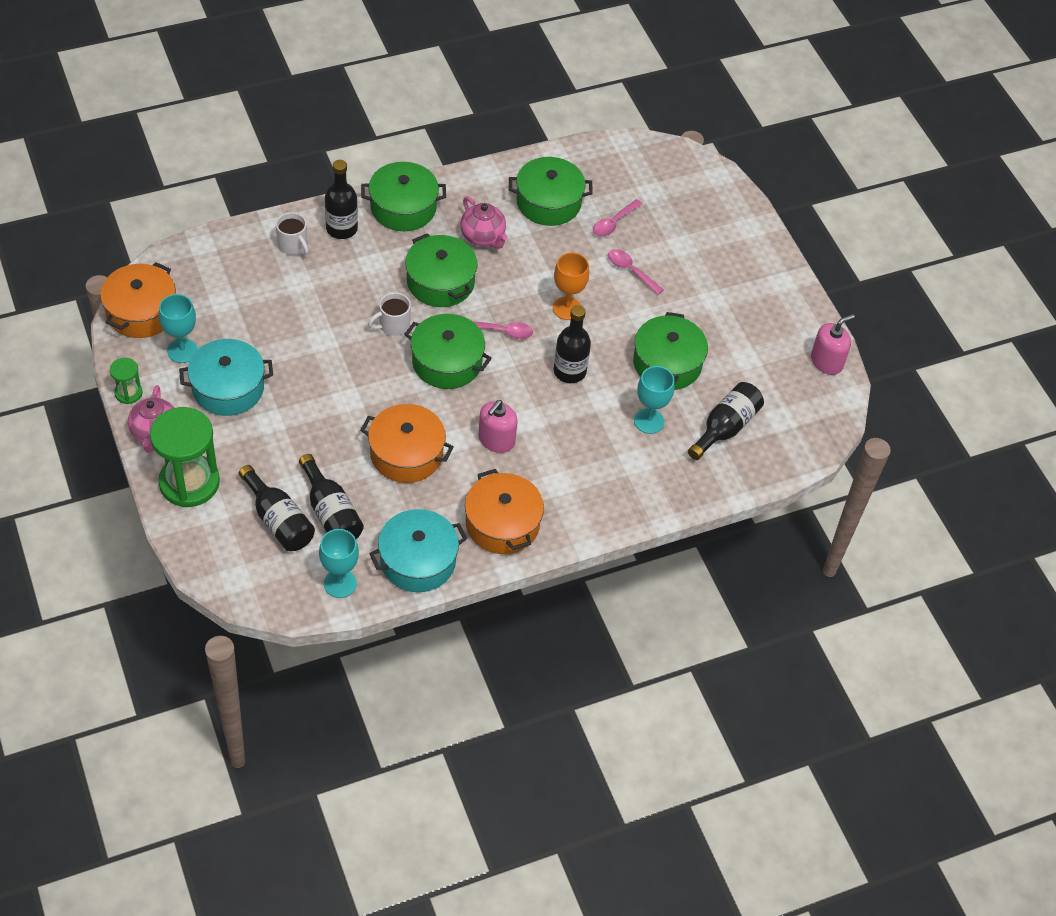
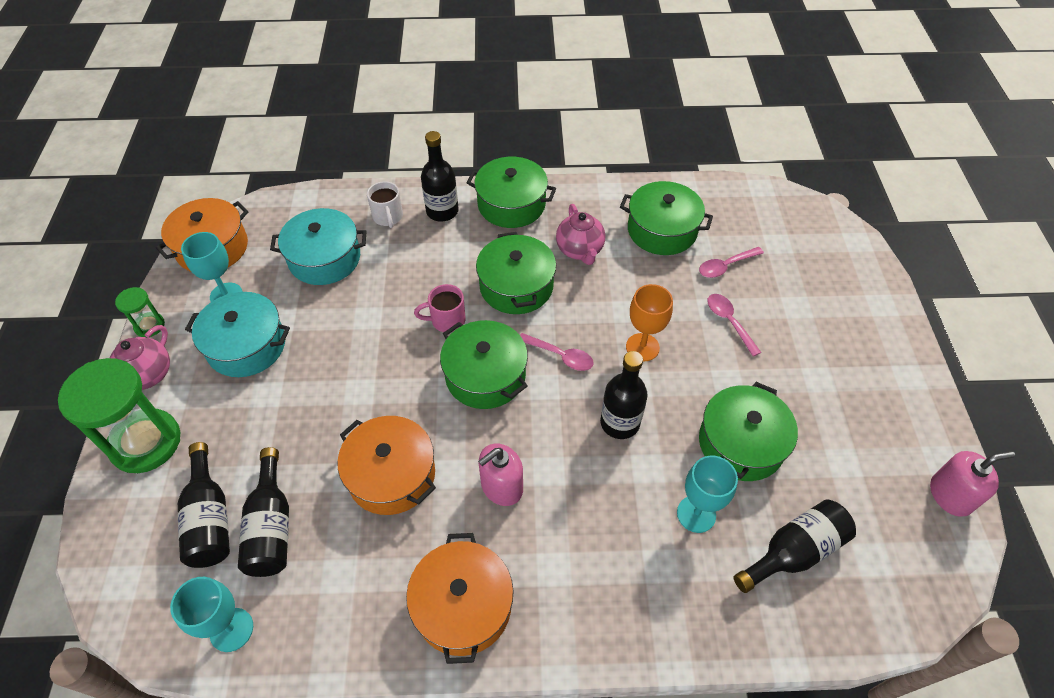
camera: 25 degrees right, 0 degrees up
(393, 325) = (446, 320): white mug -> pink mug
(418, 561) = (338, 627): turquoise pot -> turquoise pot (324, 258)

